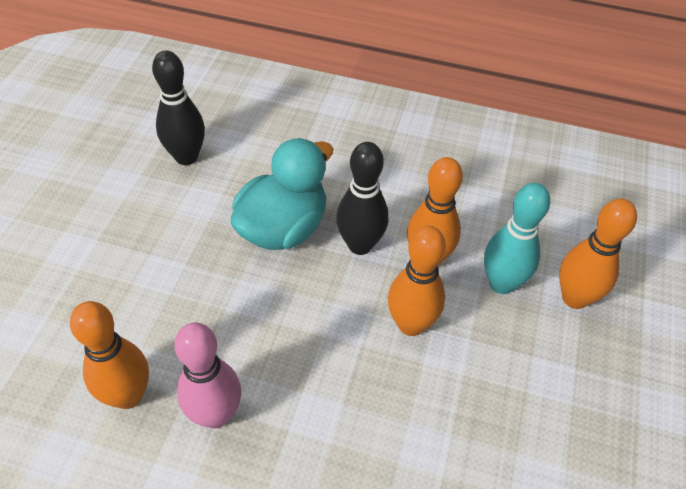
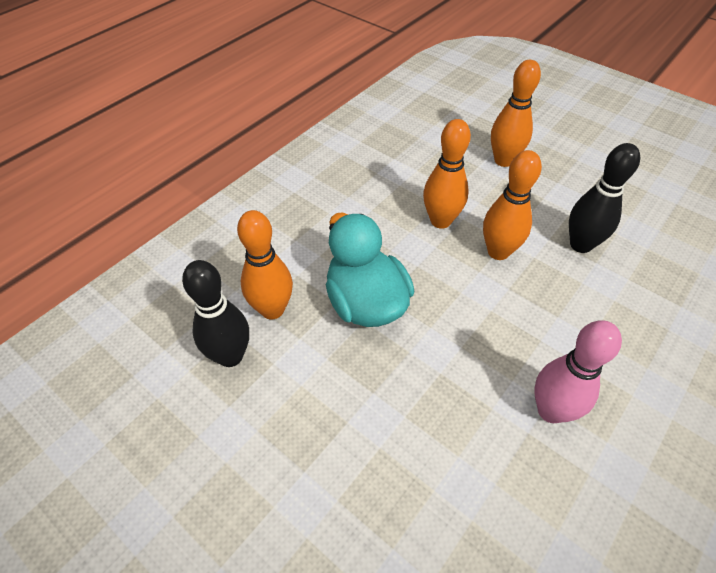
camera: 65 degrees left, 0 degrees up
(128, 395) = (514, 482): orange bowling pin -> orange bowling pin (272, 309)
(360, 245) = (408, 256): black bowling pin -> black bowling pin (580, 245)
(501, 283) = (478, 190): turquoise bowling pin -> none

